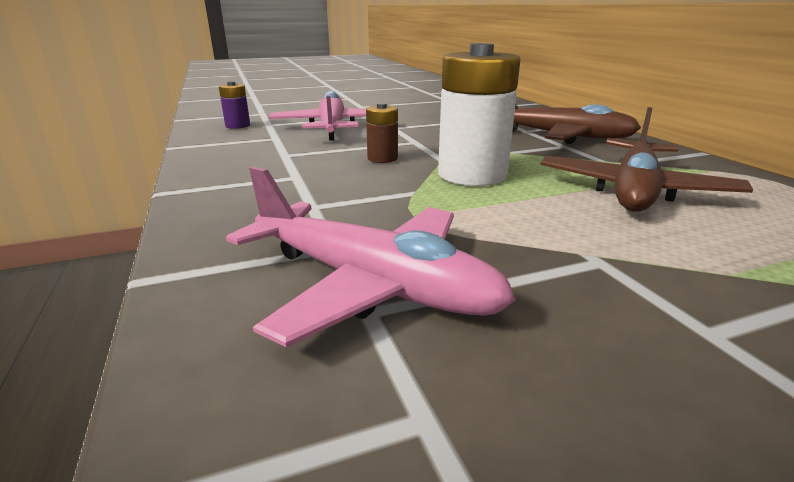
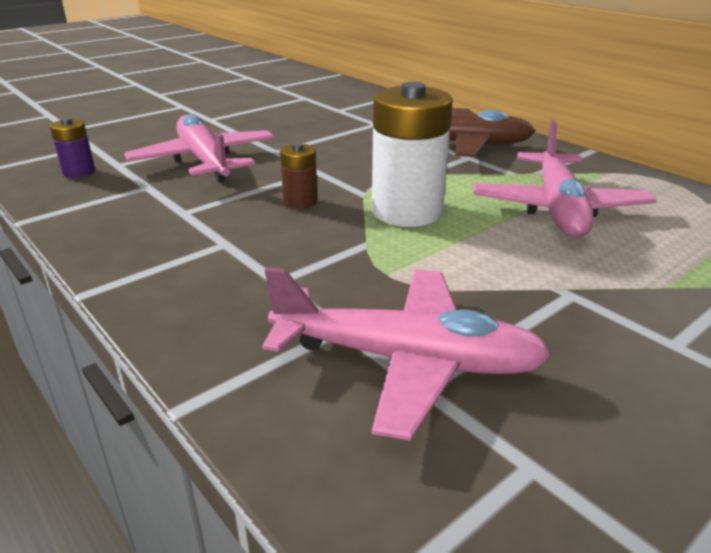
camera: 20 degrees left, 5 degrees up
(633, 190) = (558, 208): brown plane -> pink plane

